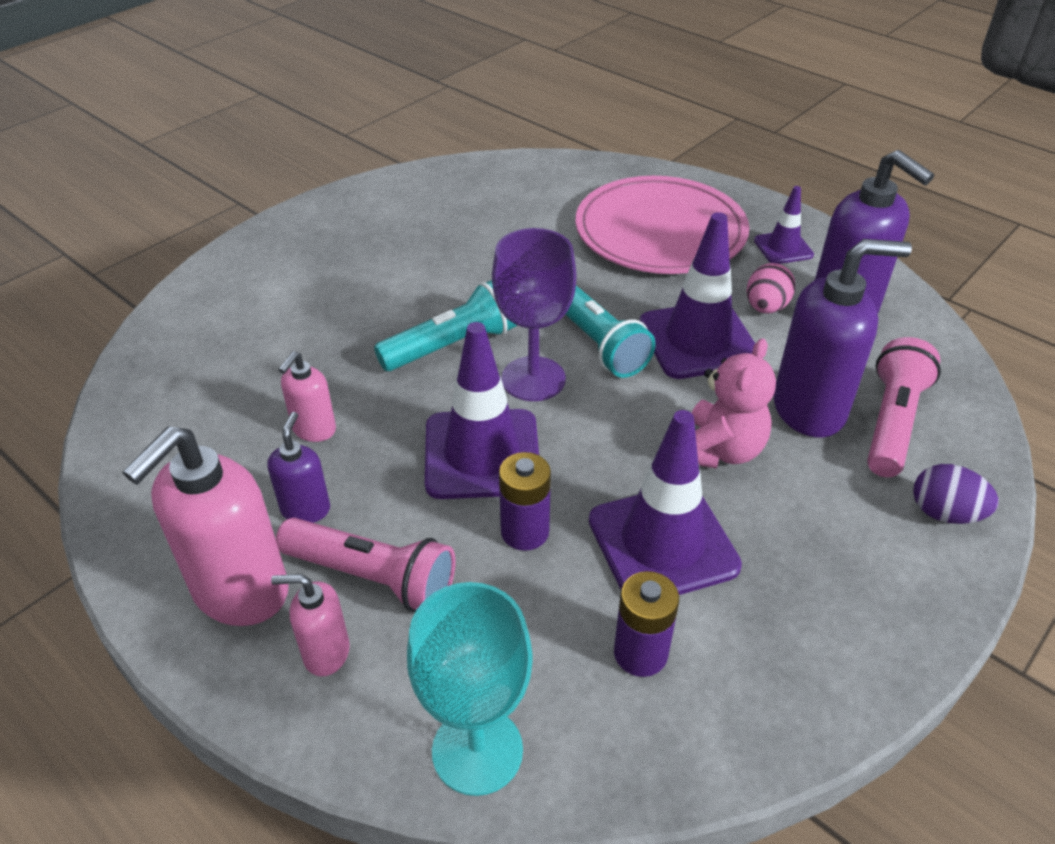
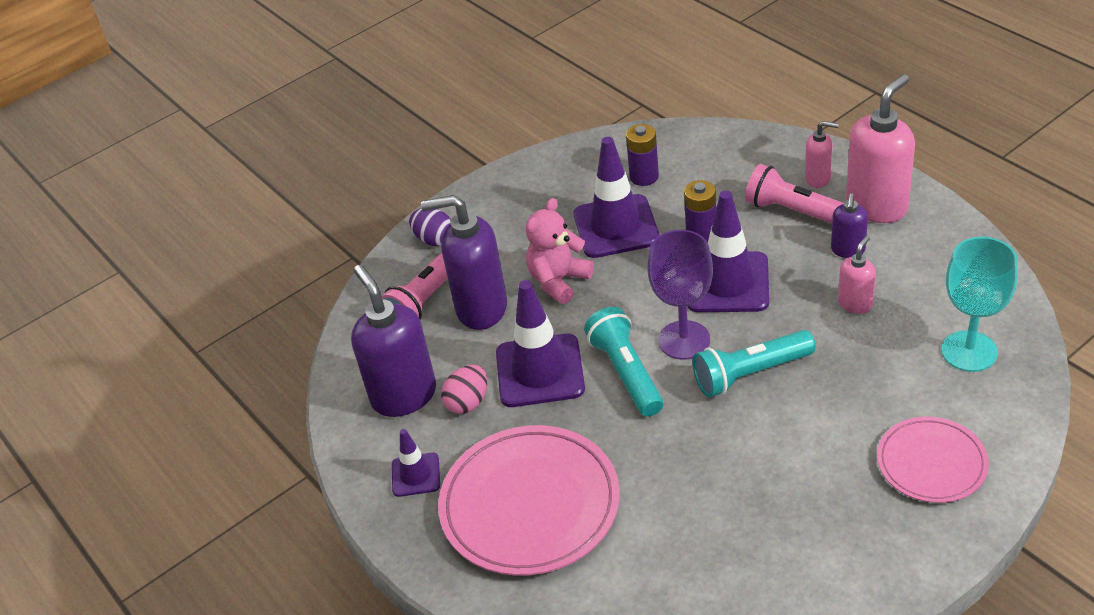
camera: 165 degrees left, 0 degrees up
(278, 275) = (931, 463): none -> pink plate
(477, 750) = (734, 142): turquoise goblet -> turquoise goblet (969, 351)

